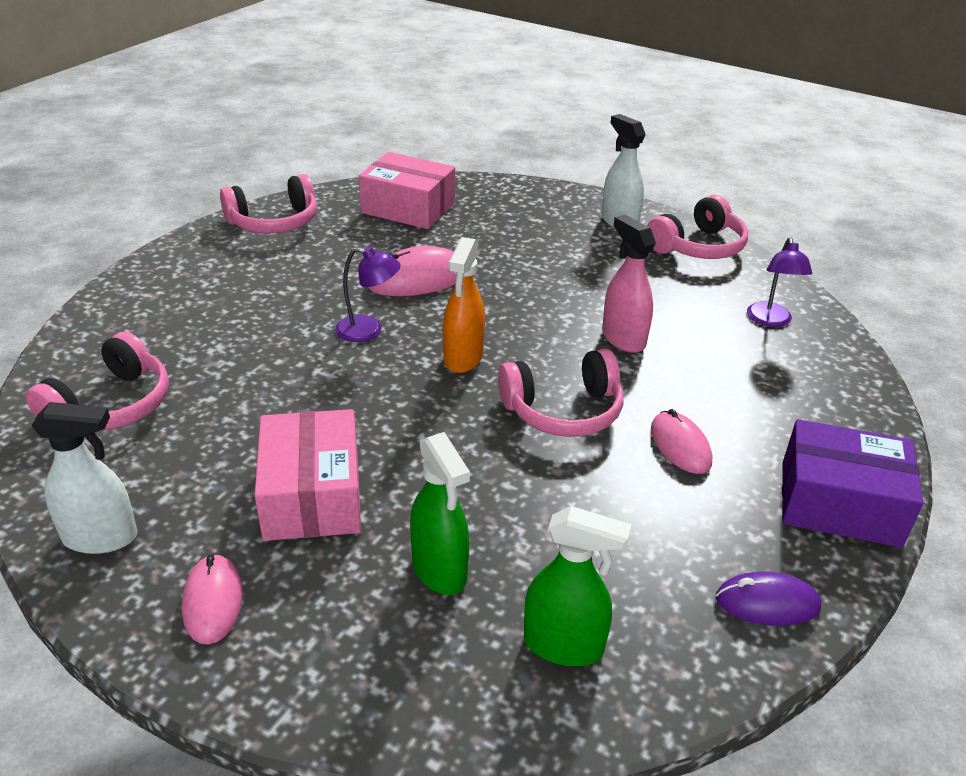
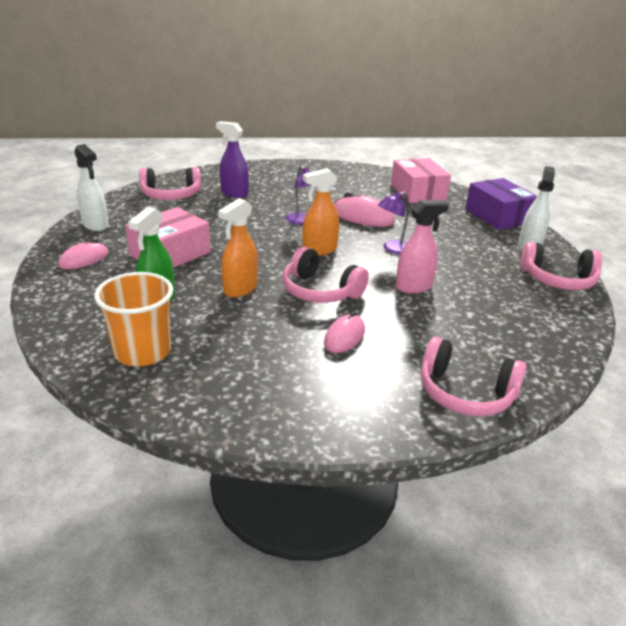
camera: 50 degrees right, 5 degrees down
(198, 342) = (234, 193): none -> purple spray bottle
(274, 222) = (345, 172): pink headphones -> pink headphones (465, 393)
(489, 475) = (240, 289): none -> orange spray bottle
(564, 645) = (142, 352): green spray bottle -> orange cup
(623, 338) = (414, 287): pink spray bottle -> pink spray bottle turned 45 degrees clockwise
(767, 603) = (245, 409): purple mouse -> none
(770, 321) = (527, 330): purple lamp -> purple lamp (392, 249)
(839, 503) = (374, 413): purple box -> purple box (497, 216)

